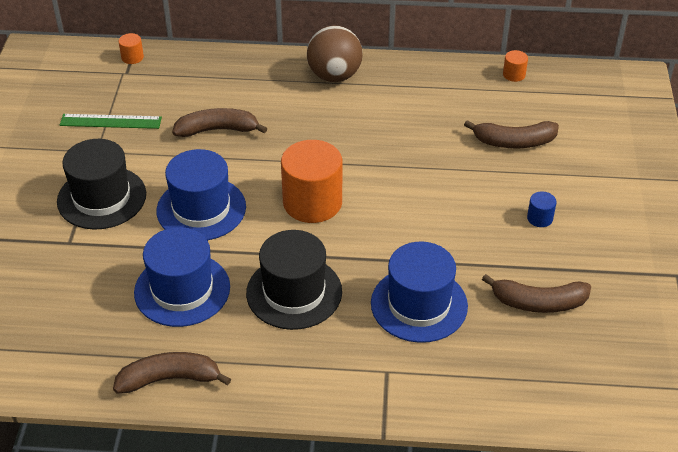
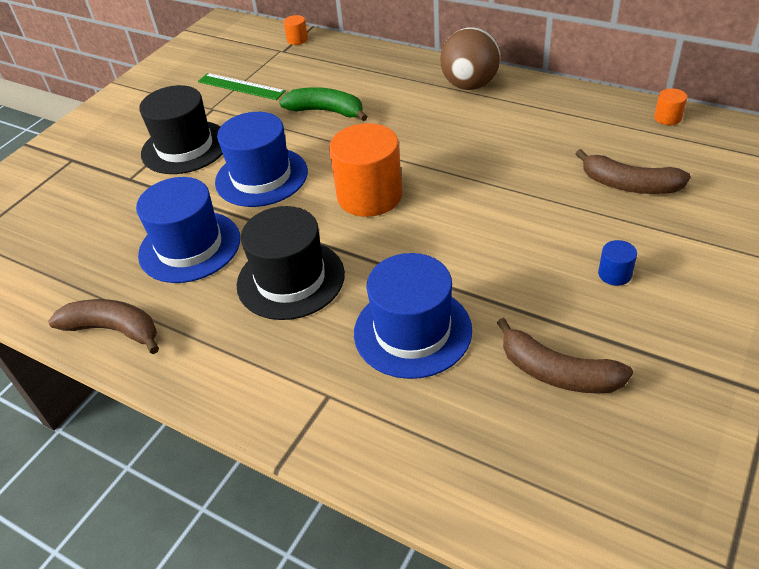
camera: 30 degrees right, 0 degrees up
(218, 130) = (327, 111): brown banana -> green banana

